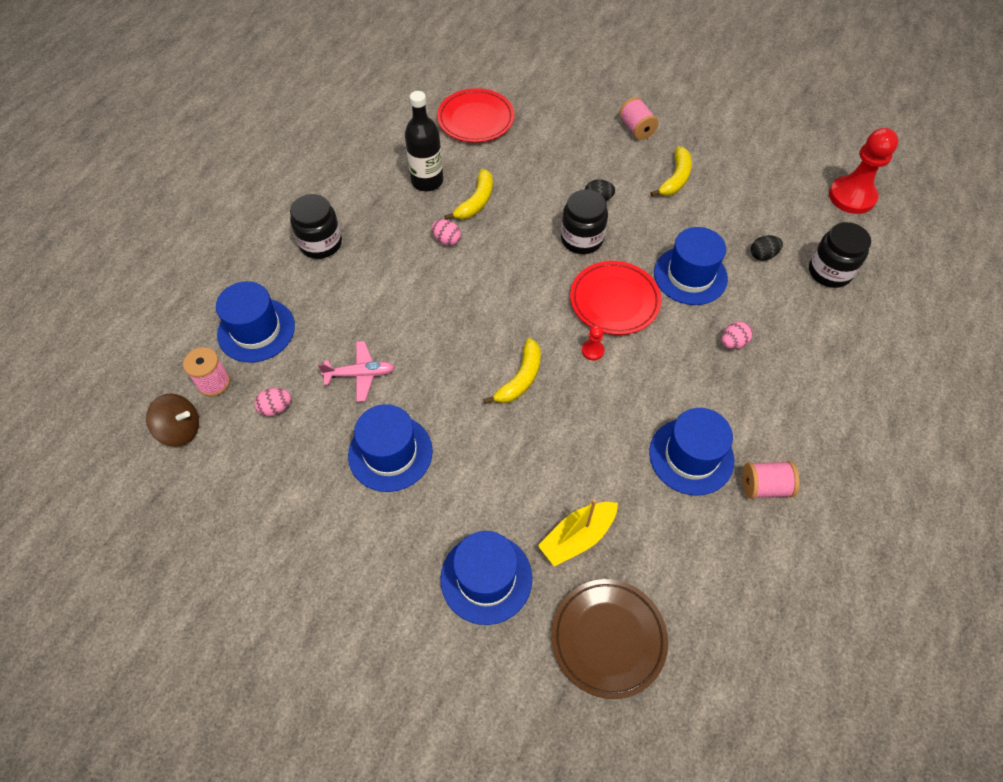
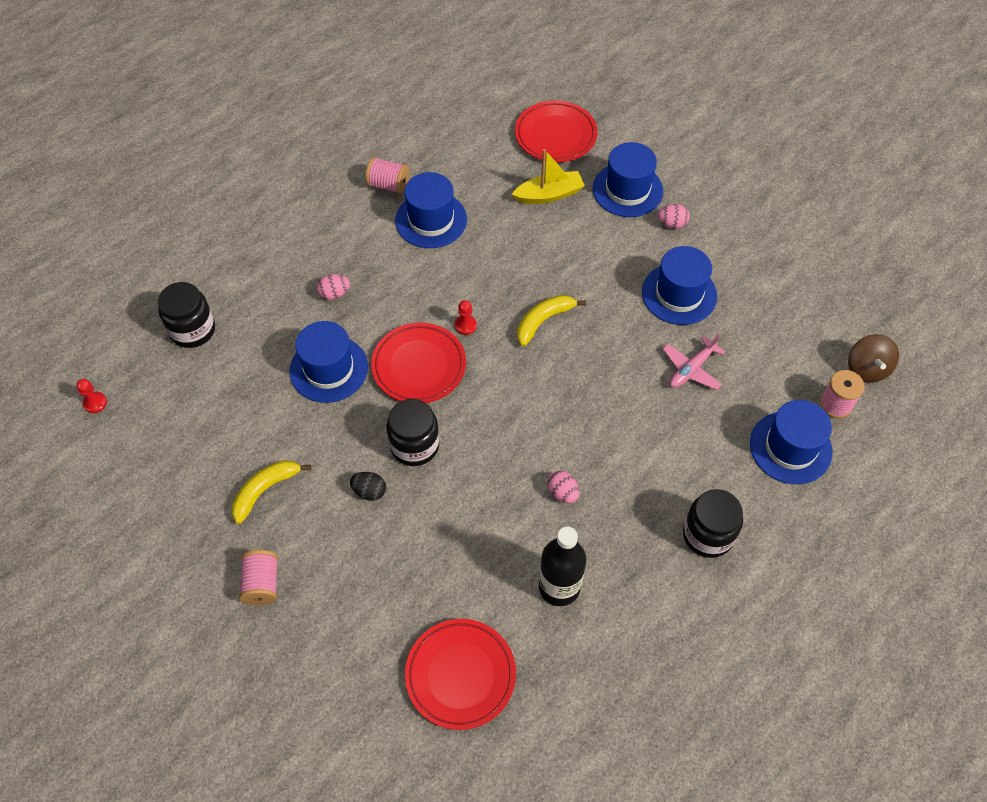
camera: 160 degrees left, 0 degrees up
(180, 429) = (867, 369): brown spinning top -> brown spinning top turned 120 degrees counterclockwise
(276, 408) = (776, 362): pink egg -> pink egg (672, 224)
(360, 374) = (691, 369): pink plane -> pink plane turned 60 degrees counterclockwise
(476, 202) = (510, 535): yellow banana -> none
(608, 638) = (555, 135): brown plate -> red plate
(762, 255) = (242, 367): black egg -> none
(852, 196) = (95, 403): red pawn -> red pawn, size x0.43

